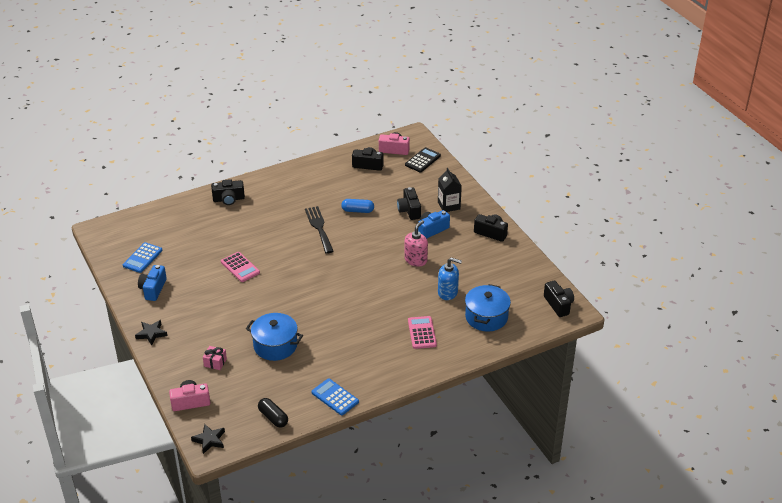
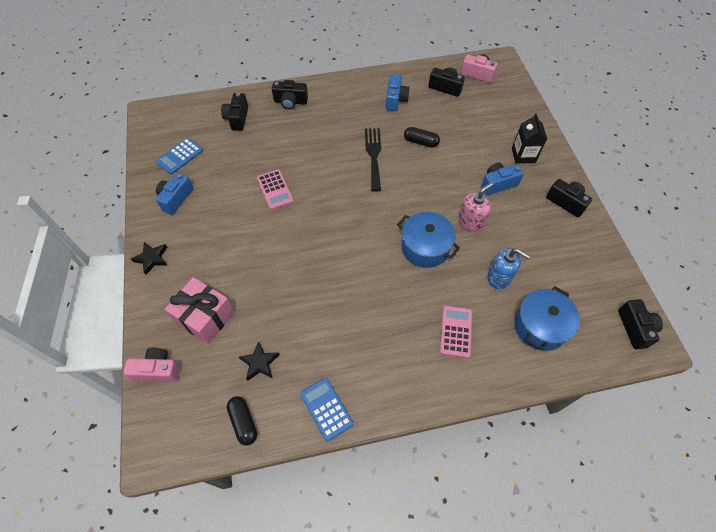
camera: 15 degrees right, 20 degrees up
(209, 440) = (158, 438): black star -> black star (260, 363)
(215, 362) = (205, 317): pink gift -> pink gift, size x2.07
(275, 345) = (279, 309): blue pot -> blue pot (425, 247)
(325, 182) = (395, 100): none -> blue camera
(357, 210) = (421, 142): blue capsule -> black capsule
(409, 210) = (477, 153): black camera -> black camera (237, 118)
(422, 160) = (505, 92): black calculator -> none

